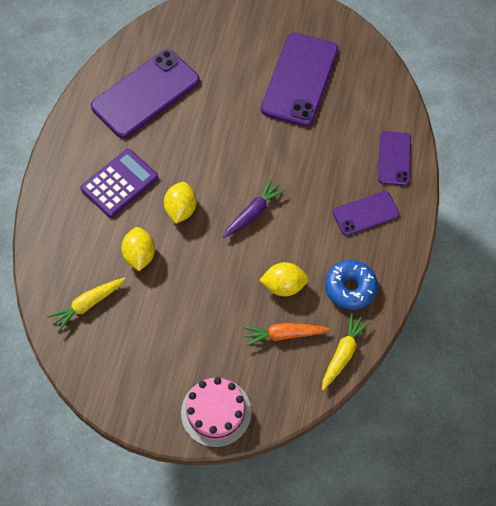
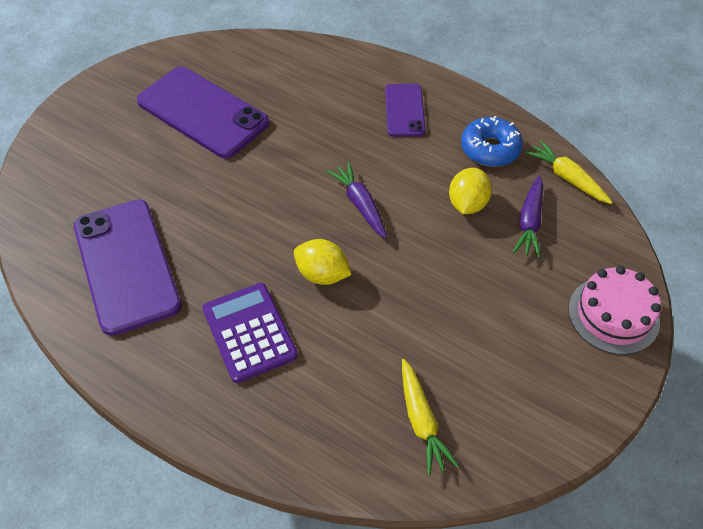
camera: 70 degrees left, 10 degrees down
(139, 255) = (370, 338): yellow lemon -> none
(283, 335) = (529, 222): orange carrot -> purple carrot
(394, 158) = (348, 69): purple phone -> none

